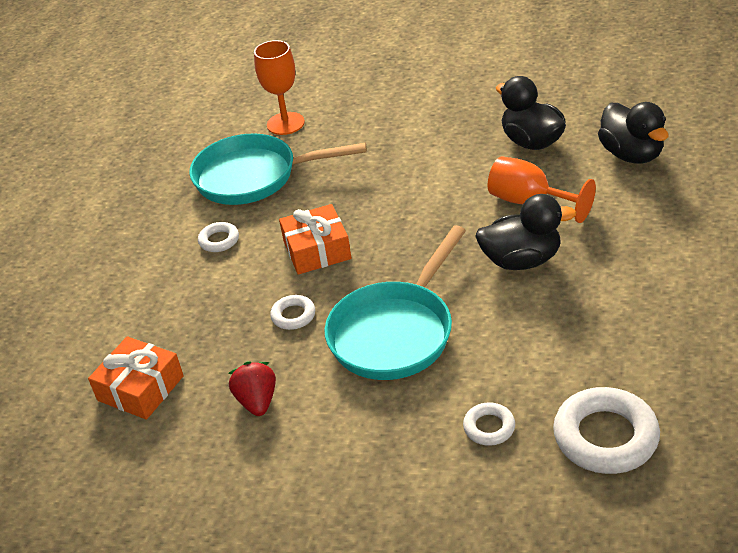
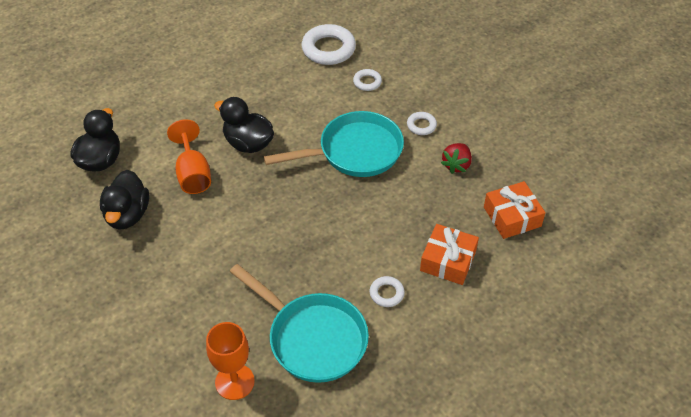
camera: 145 degrees left, 10 degrees up
(293, 315) = (394, 200): white ring -> white ring (421, 125)
(317, 250) = (338, 236): orange gift -> orange gift (448, 261)

